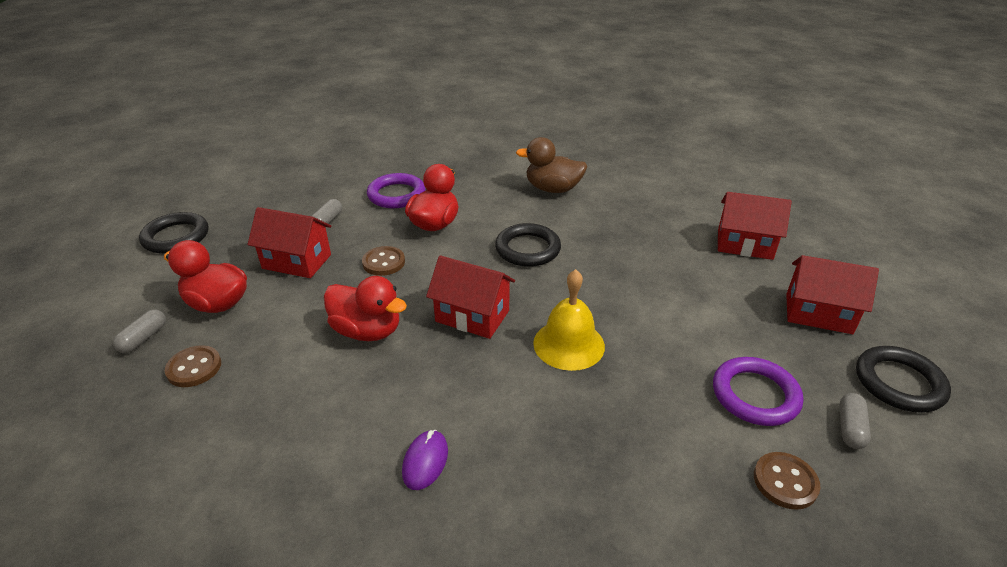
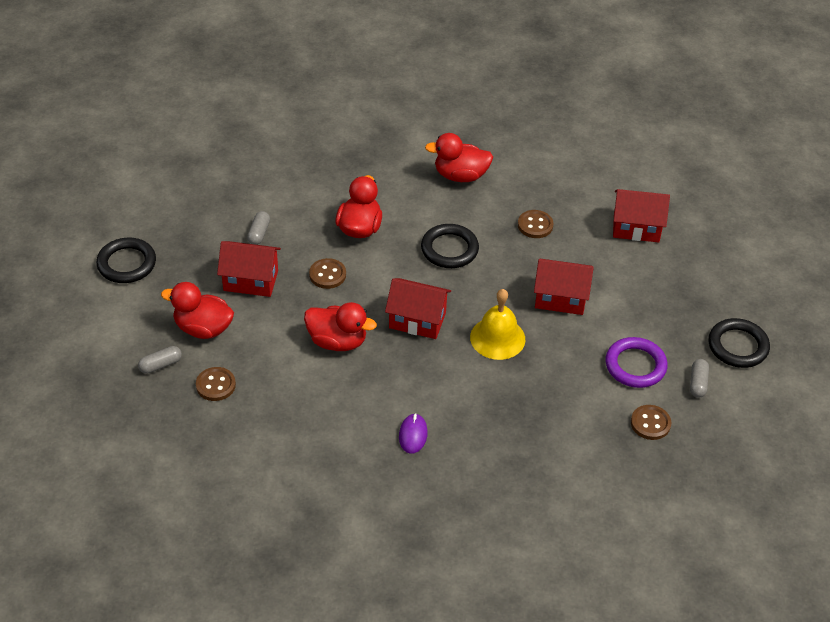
camera: 10 degrees left, 10 degrees up
(143, 338) = (160, 365): grey capsule -> grey capsule turned 45 degrees clockwise
(396, 195) = (312, 195): purple ring -> none
(553, 189) = (460, 175): brown duck -> red duck
(628, 234) = (535, 225): none -> brown button
(818, 313) = (689, 292): red house -> red house (560, 298)

